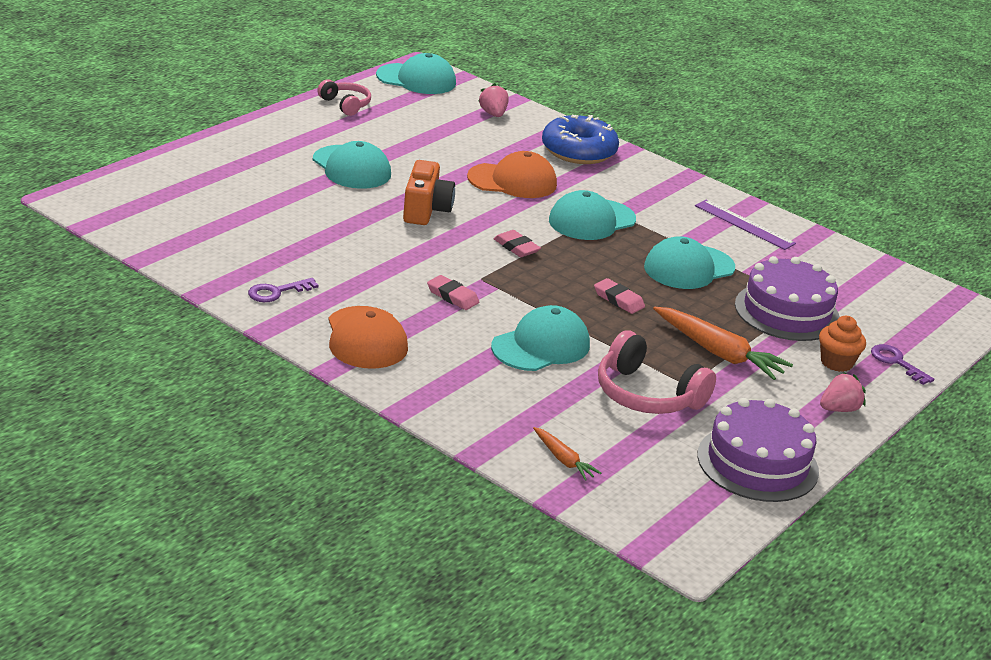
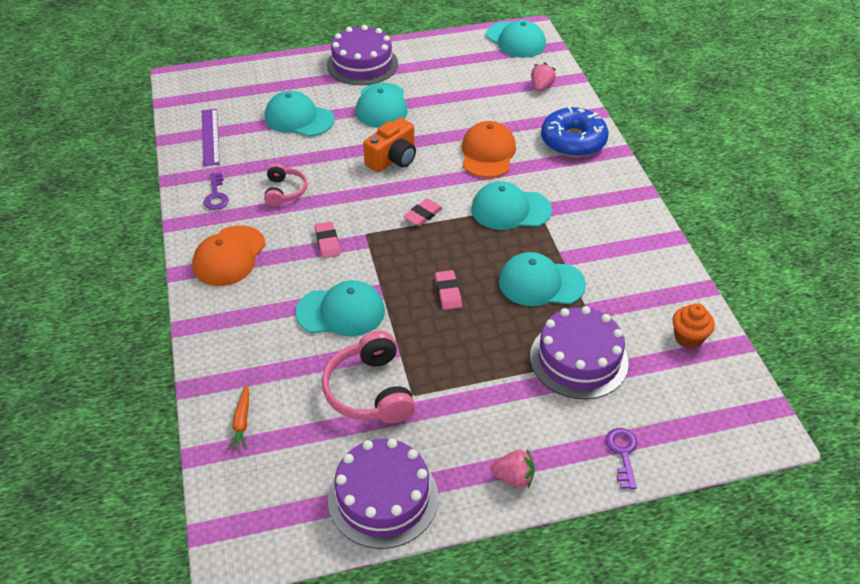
camera: 40 degrees right, 15 degrees up
(275, 201) = (299, 118): none -> turquoise cap
(277, 292) = (216, 195): purple key -> purple key turned 105 degrees counterclockwise
(279, 135) = (362, 64): none -> purple cake
(346, 104) = (438, 49): pink headphones -> pink headphones (285, 191)
(512, 181) = (488, 153): orange cap -> orange cap turned 120 degrees counterclockwise
(516, 247) = (423, 215): pink eraser -> pink eraser turned 45 degrees clockwise
(718, 353) = (472, 376): orange carrot -> none
(744, 224) = (639, 257): purple ruler -> purple ruler (210, 137)
(836, 362) = (565, 429): orange cupcake -> orange cupcake (688, 338)

